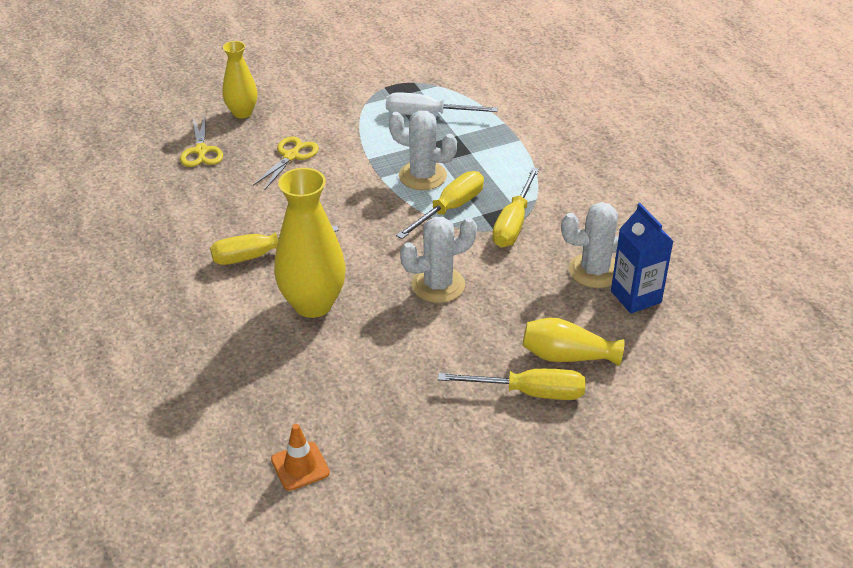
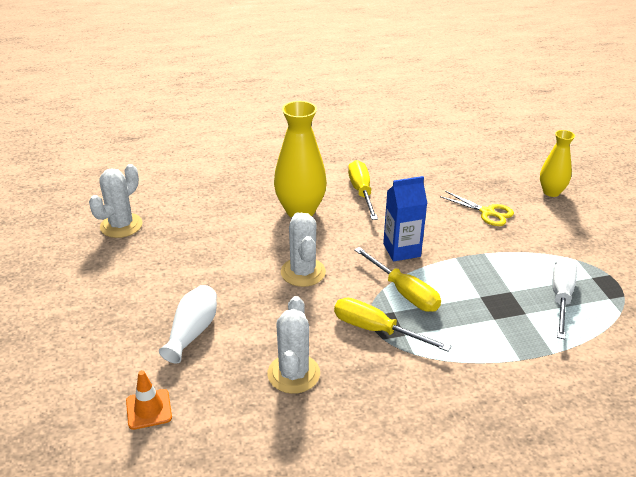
camera: 100 degrees right, 5 degrees down
(201, 151) = (494, 172): yellow scissors -> none
(300, 466) = (155, 197): orange traffic cone -> orange traffic cone (149, 409)
(422, 176) = (455, 282): white cactus -> white cactus (121, 225)
(529, 392) = (164, 303): yellow screwdriver -> none
(567, 356) = (192, 332): yellow vase -> white vase
(636, 297) = (248, 396): blue carton -> blue carton (401, 250)

